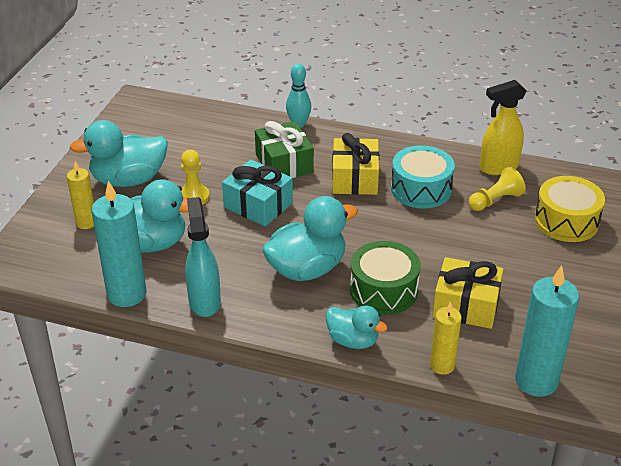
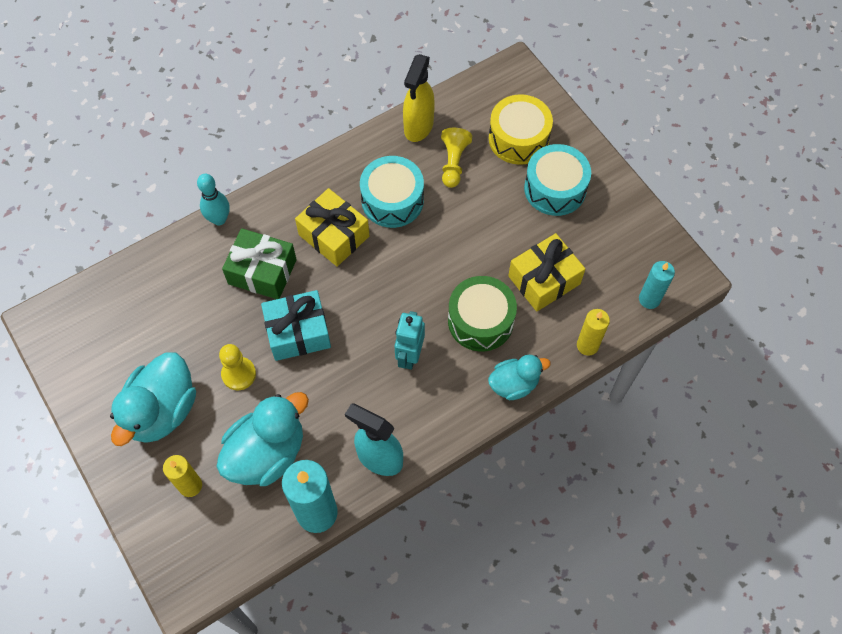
camera: 50 degrees left, 25 degrees up
(307, 269) = (409, 355): turquoise duck -> turquoise robot
(536, 381) = (649, 299): turquoise candle -> turquoise candle, size x0.58
(554, 265) = (555, 188): none -> turquoise drum

